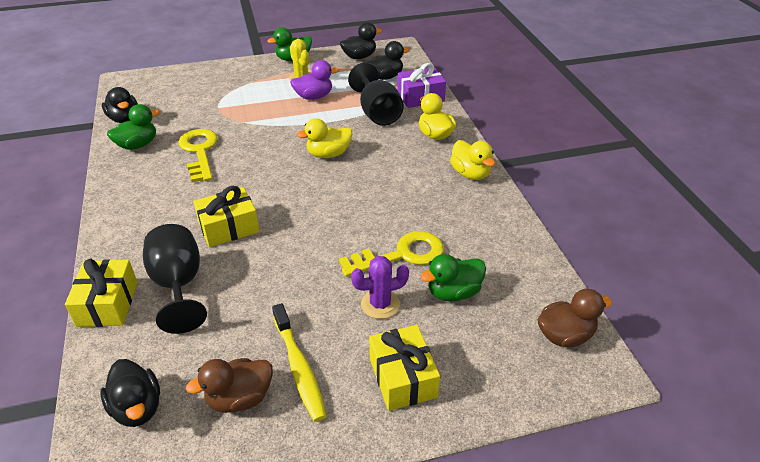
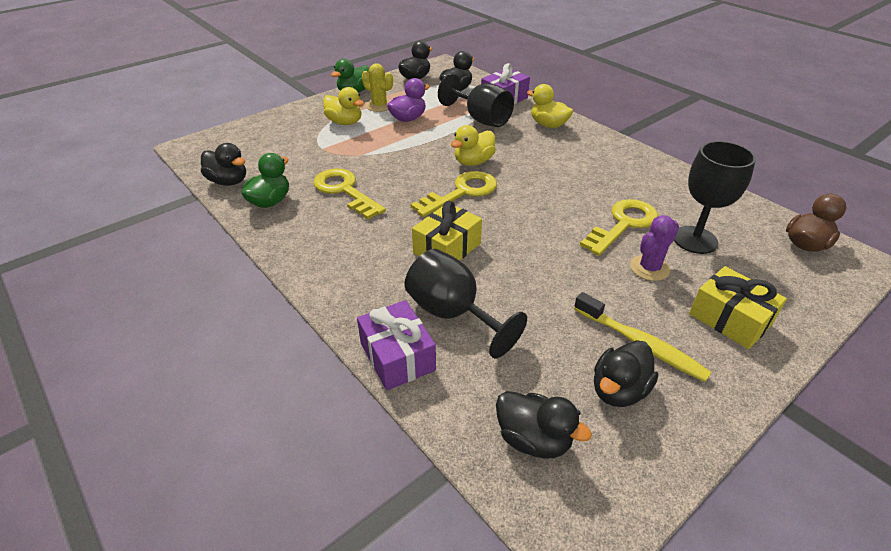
camera: 25 degrees left, 0 degrees up
(107, 304) = (397, 356): yellow gift -> purple gift
(239, 398) = (618, 390): brown duck -> black duck
(290, 180) = (462, 192): none -> yellow key
(453, 292) = (695, 240): green duck -> black goblet
(470, 174) = (608, 147): yellow duck -> yellow duck (345, 122)

